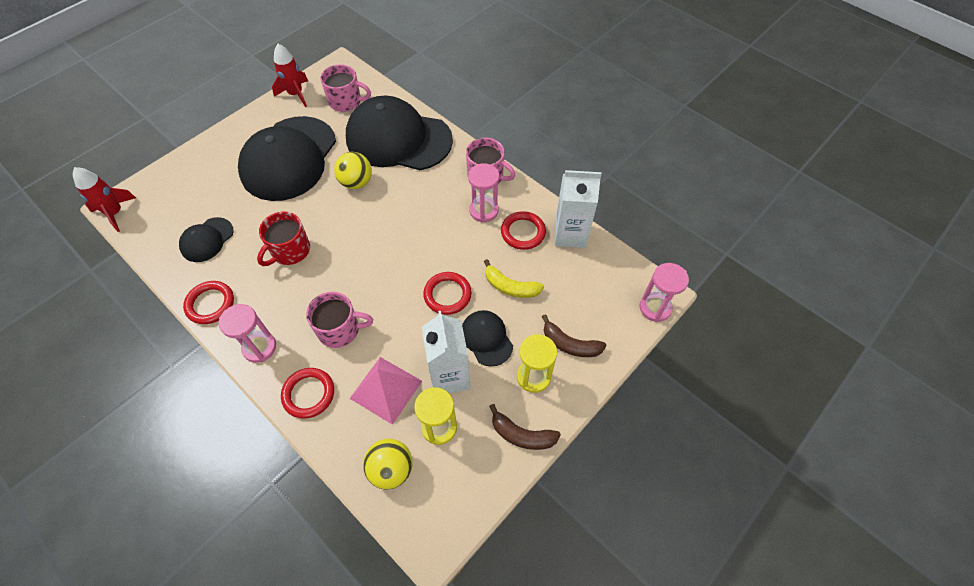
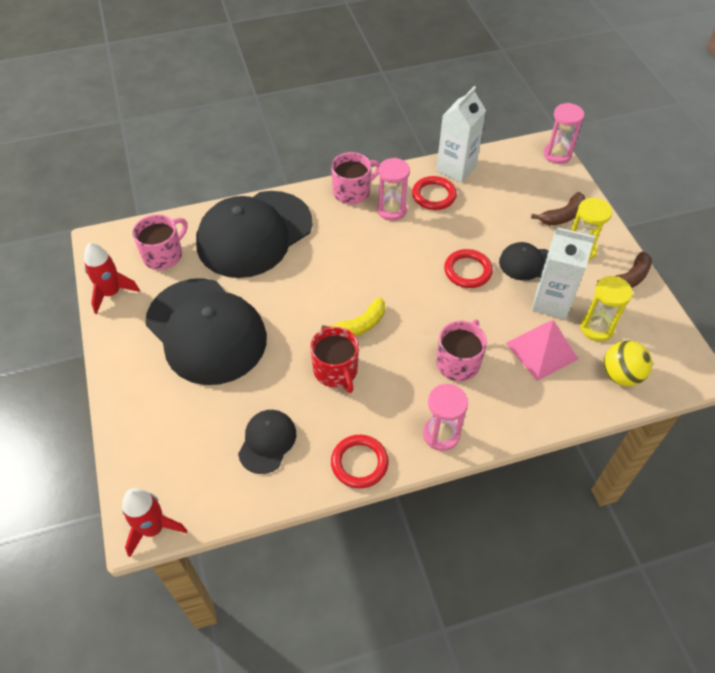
camera: 60 degrees left, 5 degrees down
(207, 240) = (267, 442): black cap -> black cap turned 135 degrees counterclockwise
(308, 394) = (516, 410): red ring -> none
(356, 182) = (286, 287): yellow ball -> none
(510, 287) = (485, 227): yellow banana -> yellow banana (360, 325)

